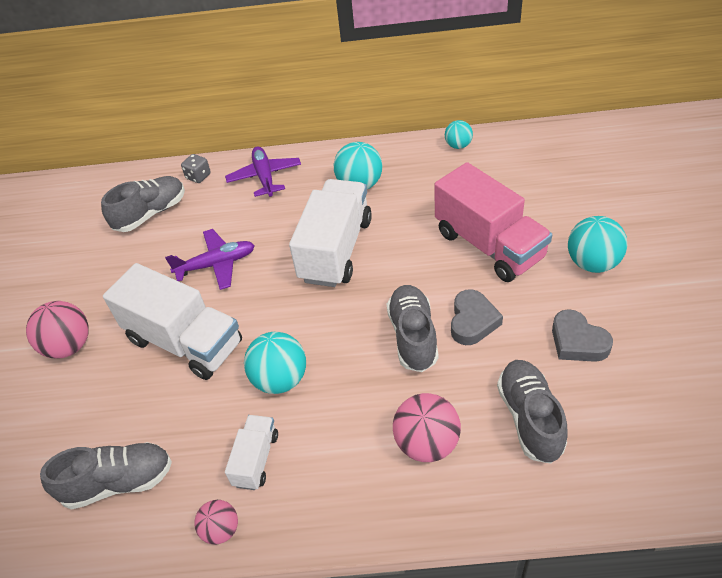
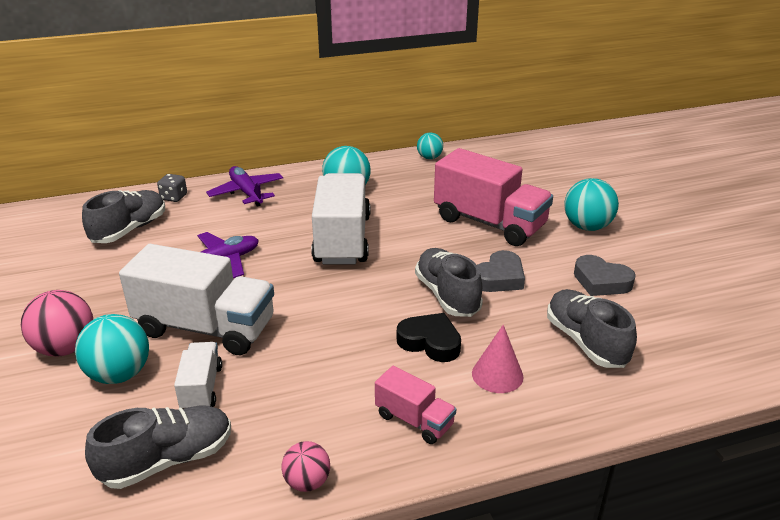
camera: 20 degrees left, 15 degrees down
(256, 459) = (324, 414): white truck -> white truck (201, 388)
(280, 379) = (324, 345): turquoise ball -> turquoise ball (119, 374)
(332, 482) = (414, 420): none -> pink truck
(377, 392) = (430, 342): none -> black heart
(427, 443) = (497, 375): pink ball -> pink cone
(472, 321) = (499, 278): grey heart -> grey heart turned 45 degrees clockwise

